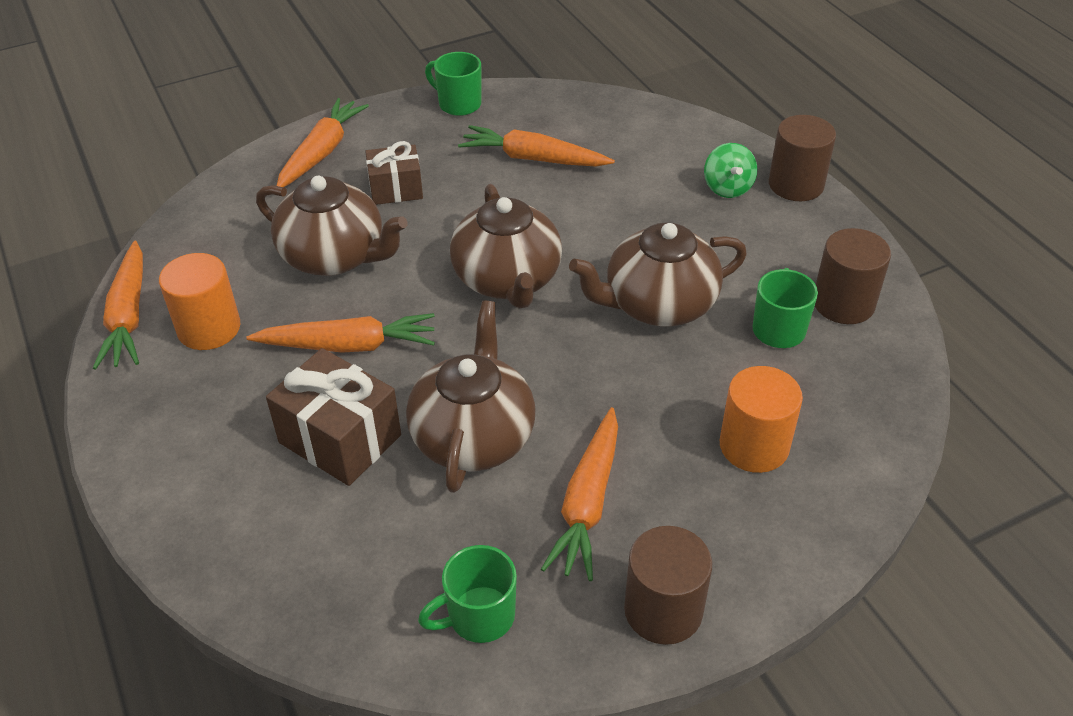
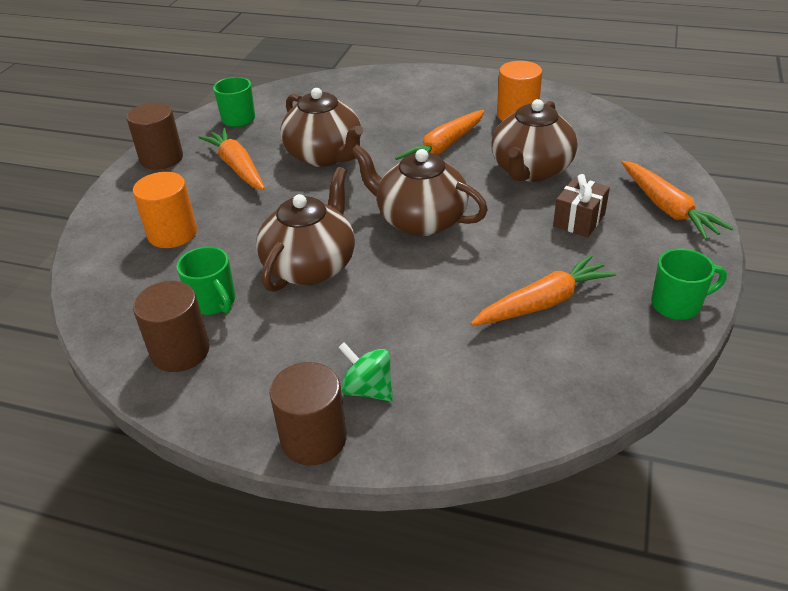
camera: 135 degrees right, 5 degrees down
(129, 316) = (559, 98): orange carrot -> none
(335, 256) = (530, 170): brown teapot -> brown teapot turned 45 degrees counterclockwise
(340, 439) = (382, 122): brown gift -> none

